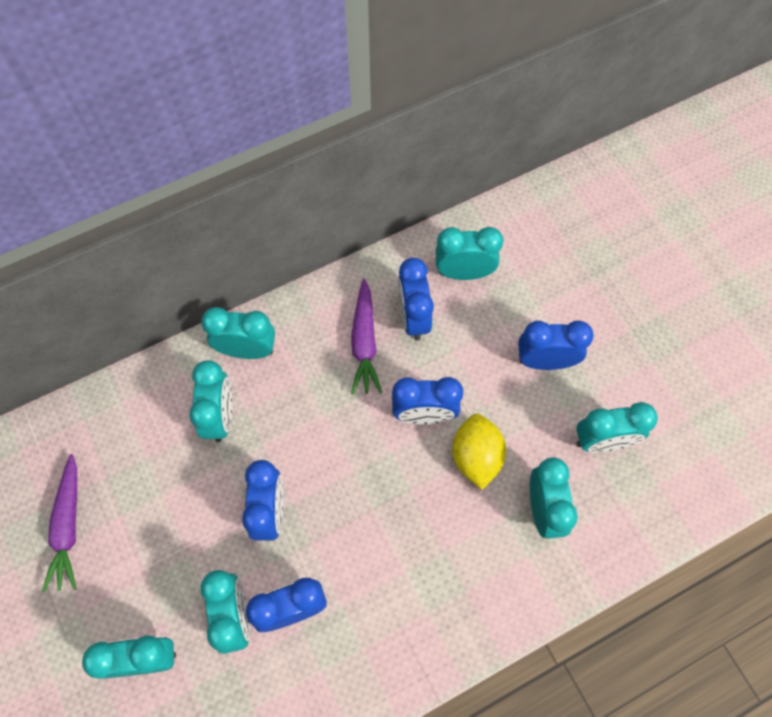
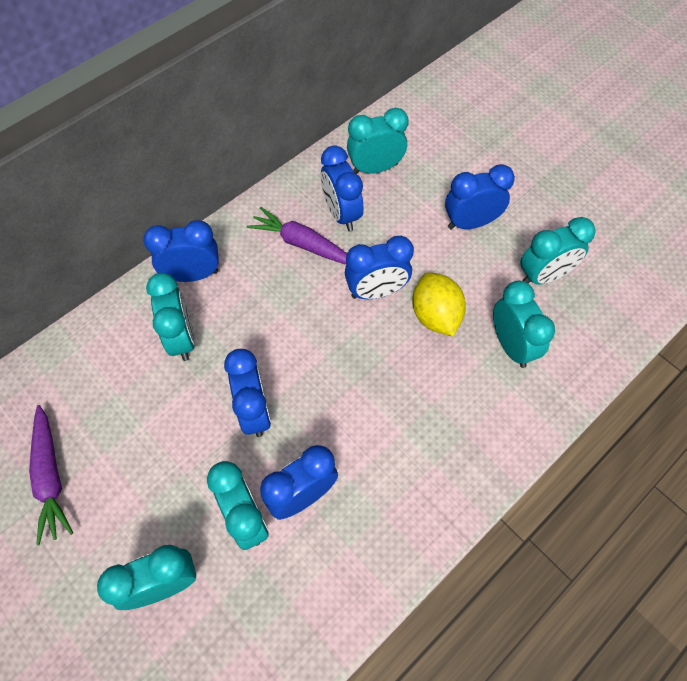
camera: 15 degrees left, 5 degrees down
(247, 350) = (193, 275): turquoise clock -> blue clock
(364, 342) = (302, 244): purple carrot -> purple carrot turned 135 degrees clockwise

